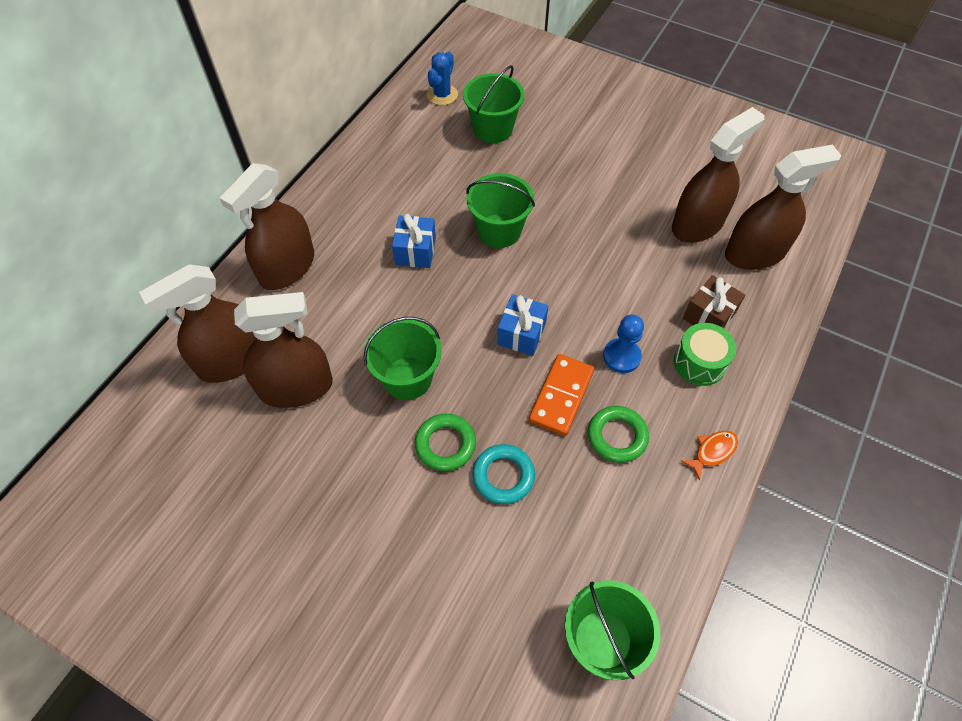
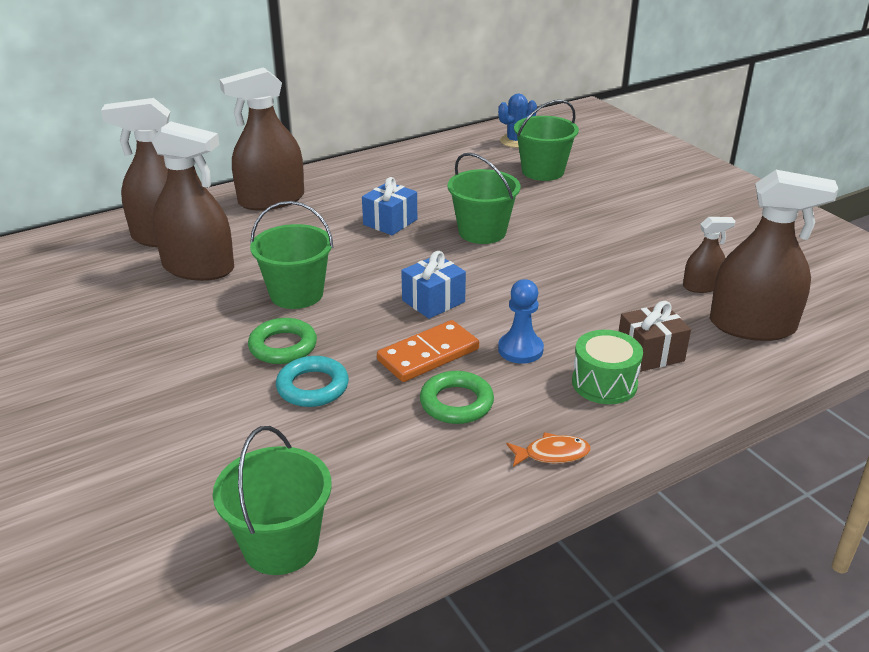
camera: 30 degrees right, 25 degrees down
(697, 224) = (701, 286): brown spray bottle -> brown spray bottle, size x0.50

